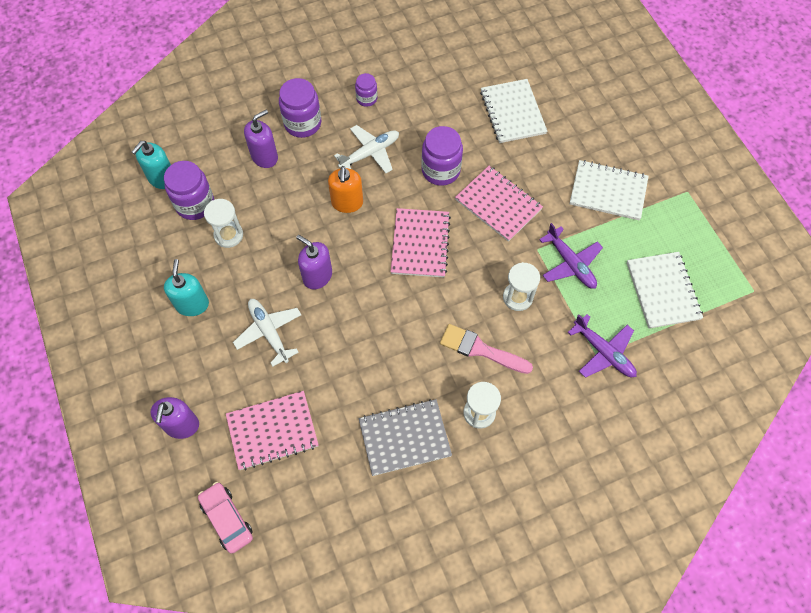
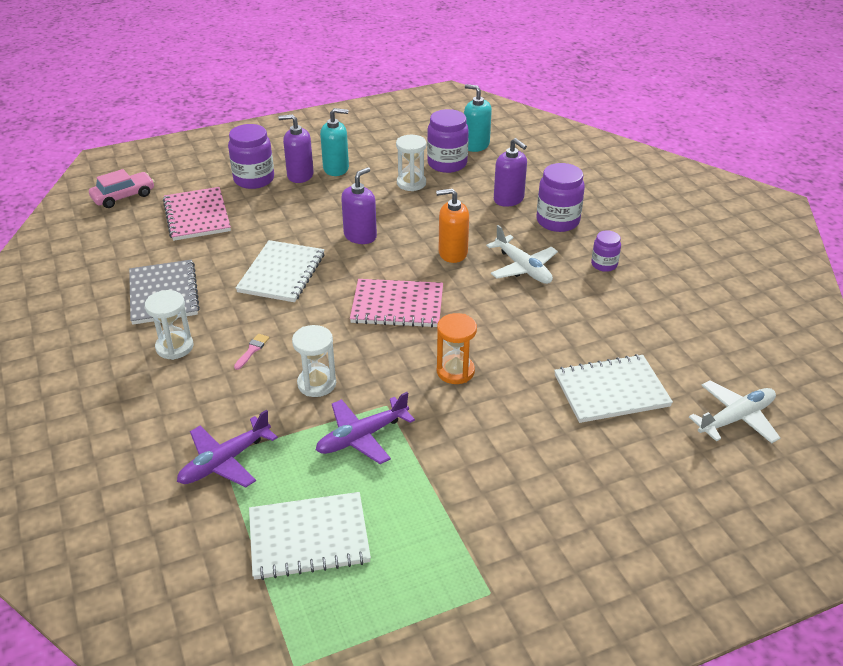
camera: 90 degrees right, 25 degrees down
(181, 425) = (217, 170): purple soap dispenser -> purple soap dispenser (300, 175)
(269, 332) = (299, 210): white plane -> white plane (736, 418)
(440, 170) = (504, 322): purple jar -> purple jar (254, 179)
(480, 349) = (252, 350): pink brush -> pink brush, size x0.47
(498, 204) = (455, 371): pink notebook -> orange hourglass
(608, 191) = (483, 487): white notebook -> white notebook (282, 273)

